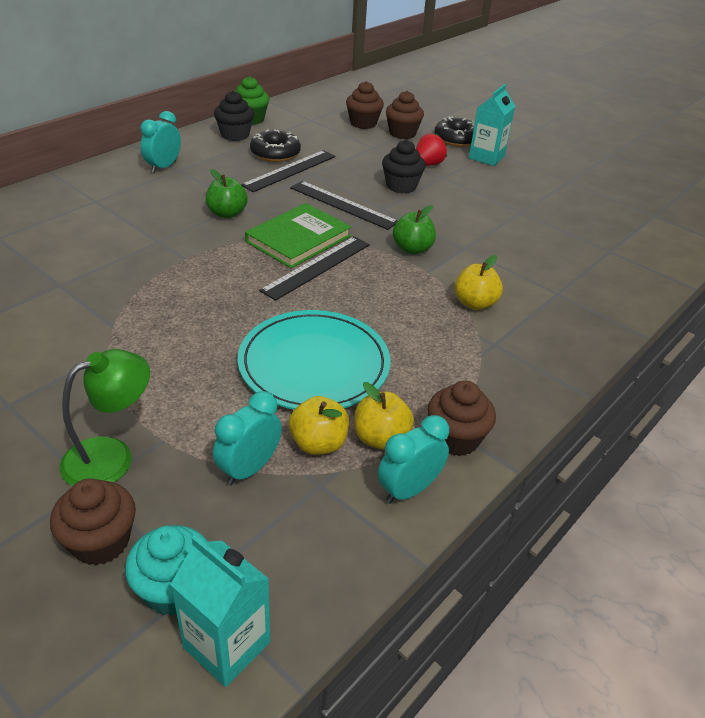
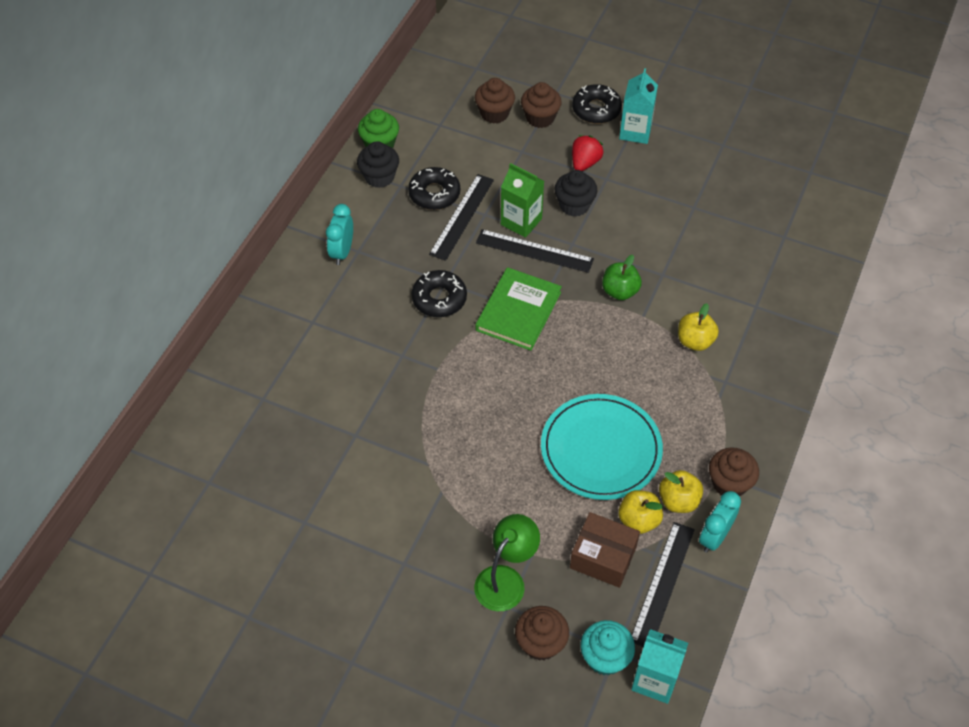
camera: 15 degrees left, 15 degrees up
(227, 213) = (439, 299): green apple -> black donut
(249, 469) = (603, 557): turquoise clock -> brown box
(317, 267) = (551, 341): black ruler -> black ruler (662, 584)
(343, 185) = (521, 221): none -> green carton

